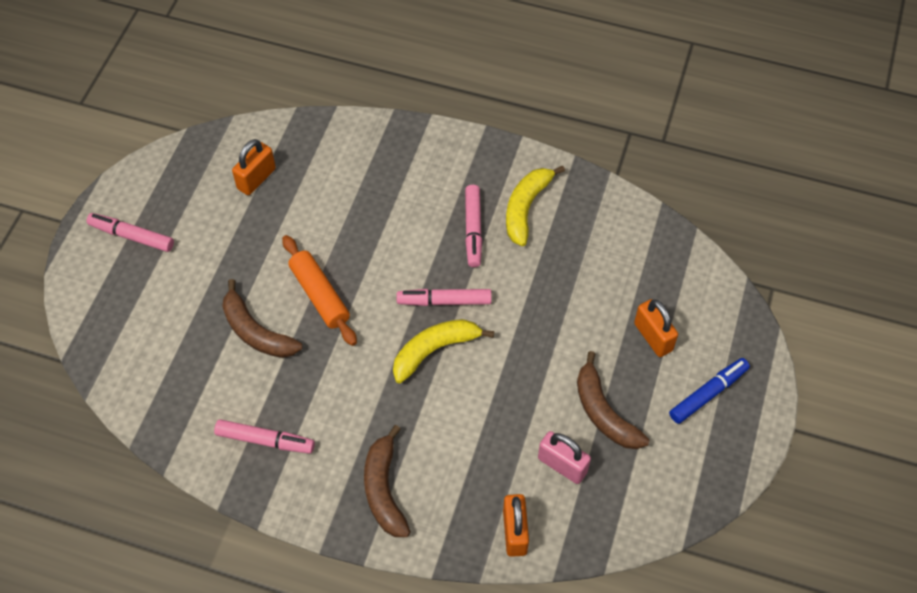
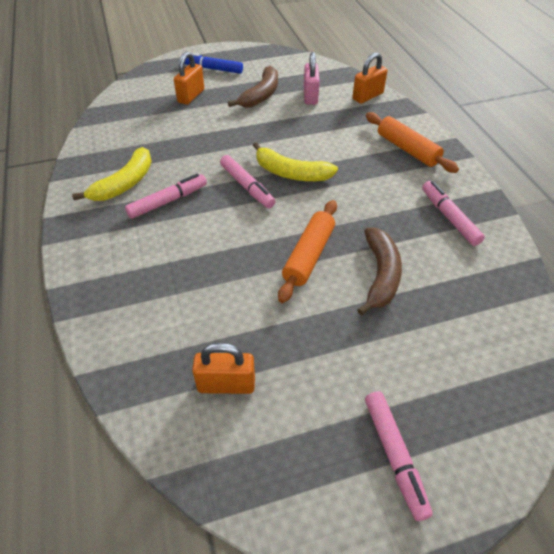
camera: 125 degrees left, 10 degrees down
(384, 489) = (407, 149): brown banana -> orange rolling pin
(526, 208) = (124, 183): yellow banana -> yellow banana turned 45 degrees counterclockwise

